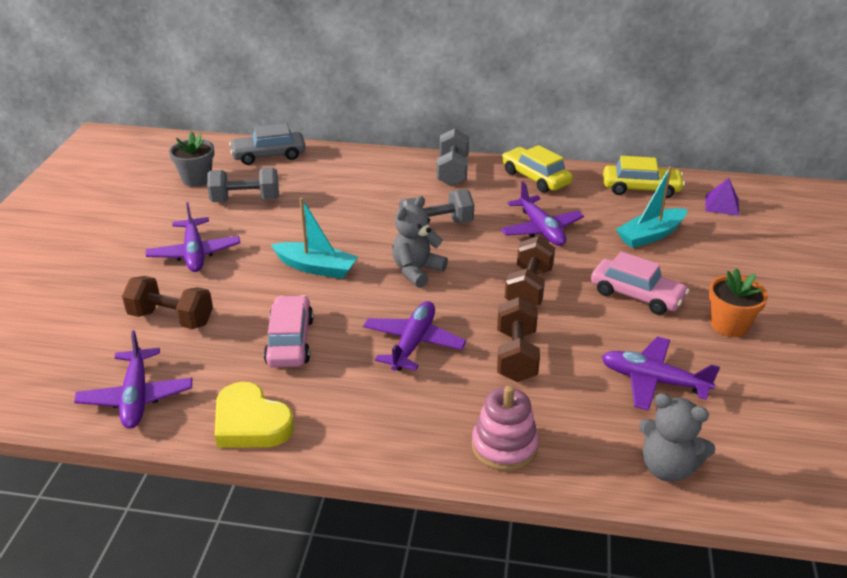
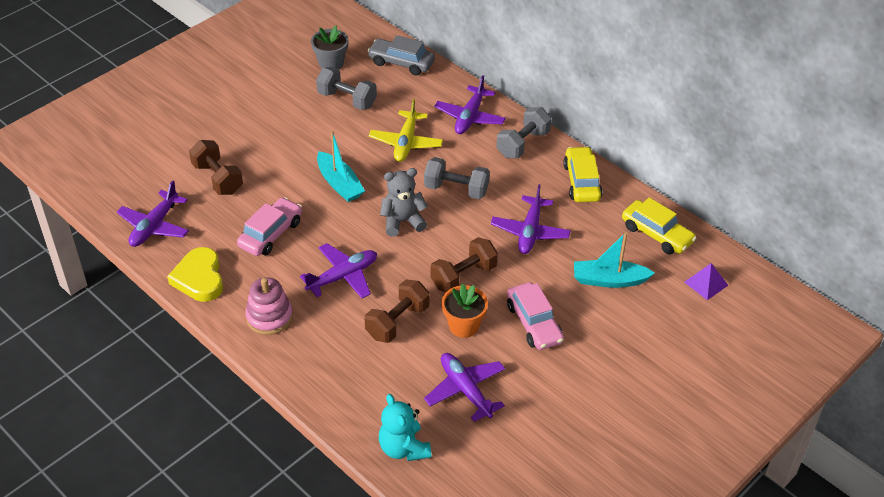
camera: 35 degrees right, 10 degrees up
(194, 253) = (274, 132): purple plane -> purple plane (470, 117)
(345, 210) = (406, 143): none -> yellow plane
(504, 446) = (323, 377): pink stacking toy -> pink stacking toy (269, 317)
(667, 467) = (404, 448): grey teddy bear -> turquoise teddy bear
(729, 325) = (571, 382): orange flower pot -> orange flower pot (464, 326)

